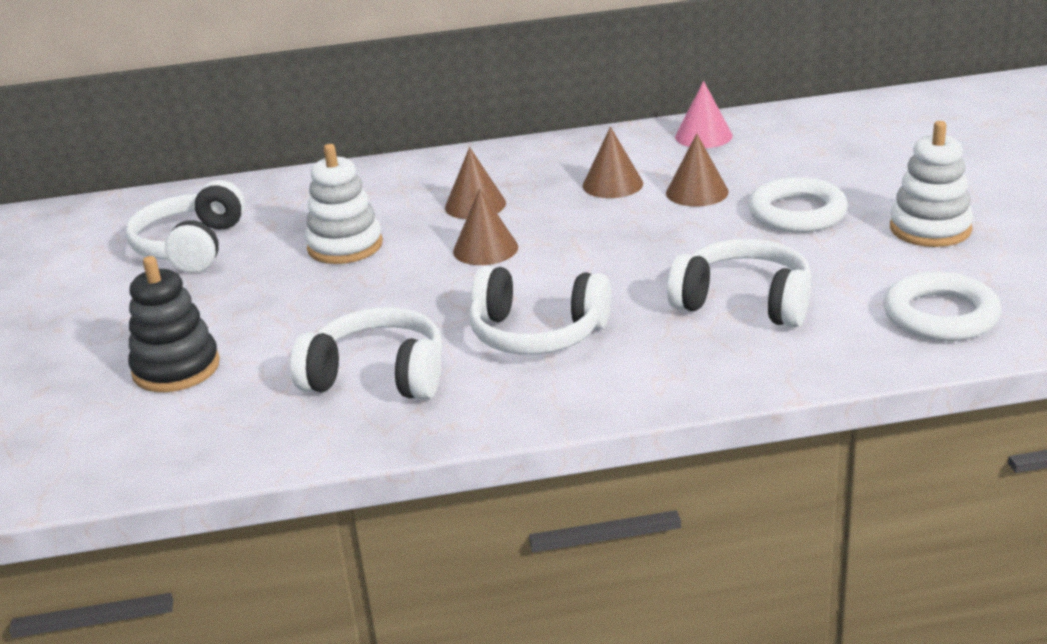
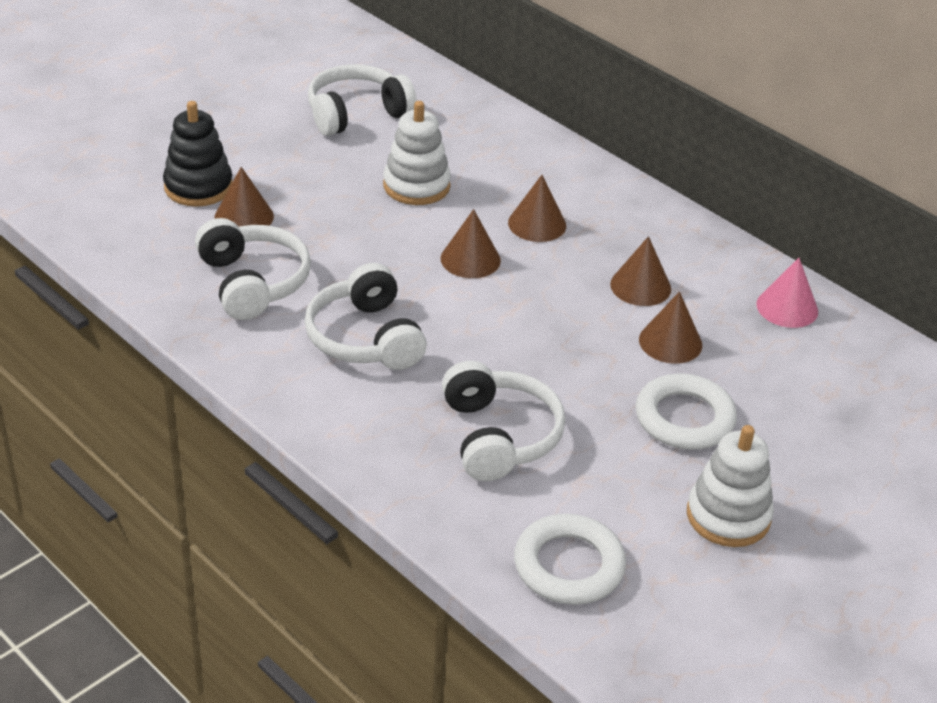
camera: 50 degrees right, 10 degrees up
(264, 353) = (244, 217): none -> brown cone

